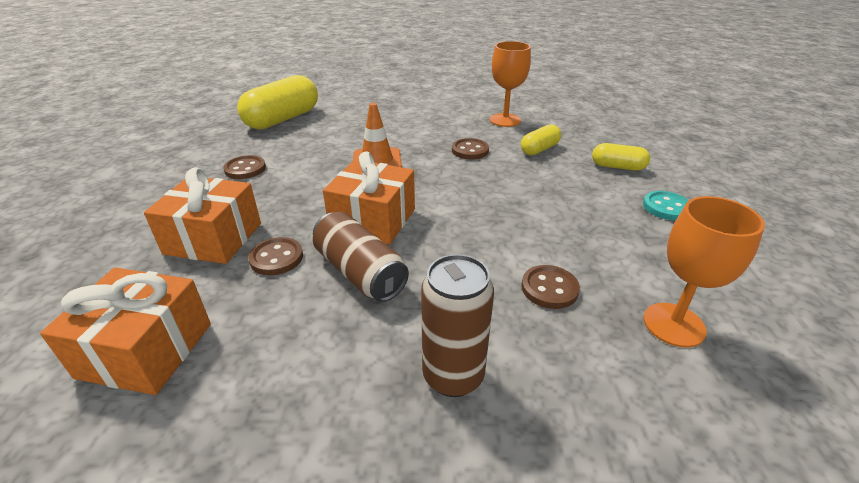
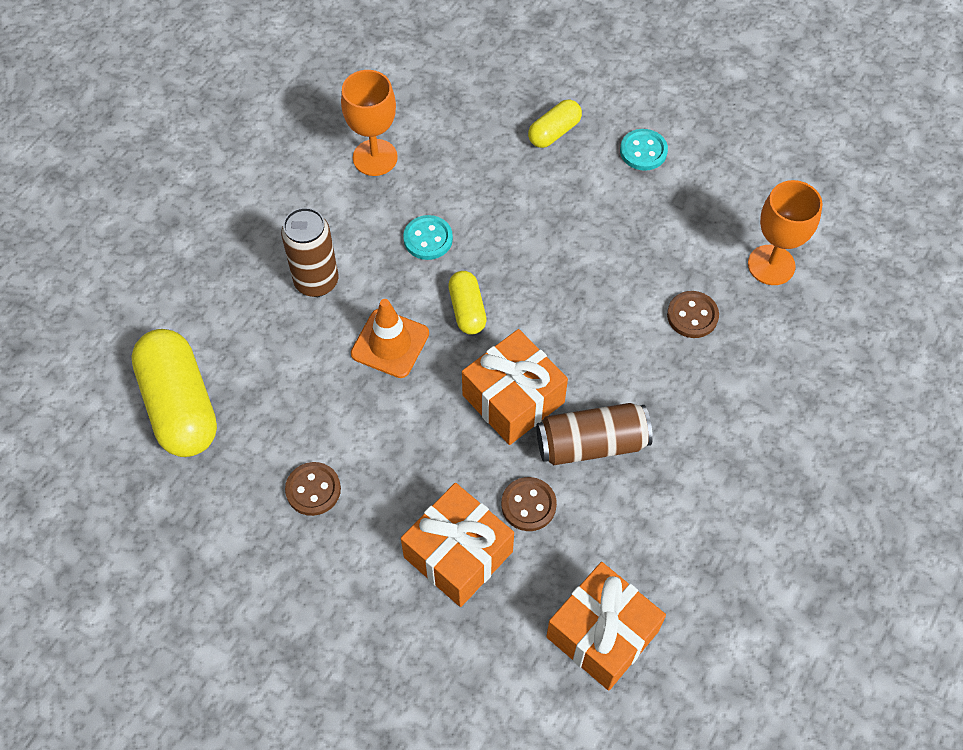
camera: 60 degrees left, 25 degrees up
(453, 376) = (742, 431): brown can -> brown can (316, 281)
(470, 150) = (428, 239): brown button -> turquoise button
(539, 149) = (472, 173): yellow capsule -> yellow capsule (467, 310)

